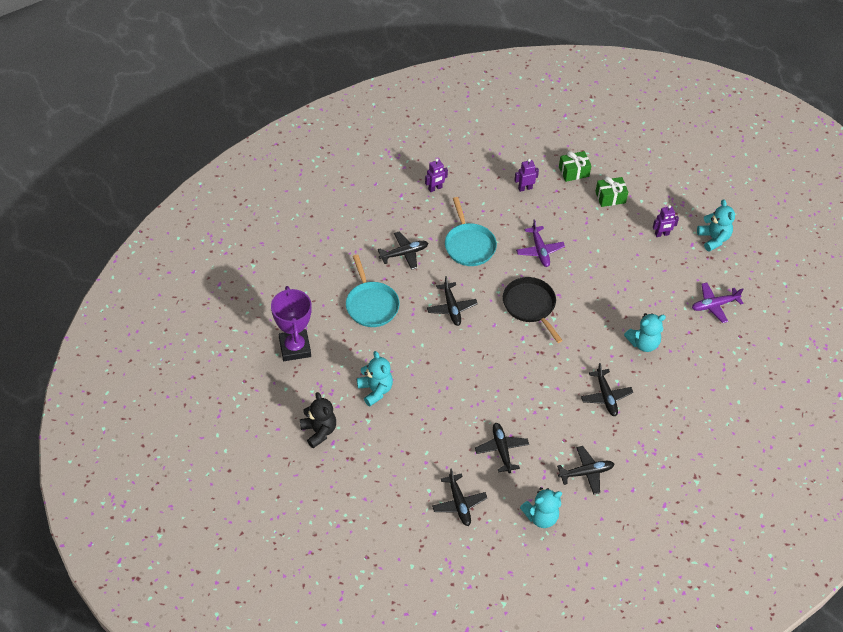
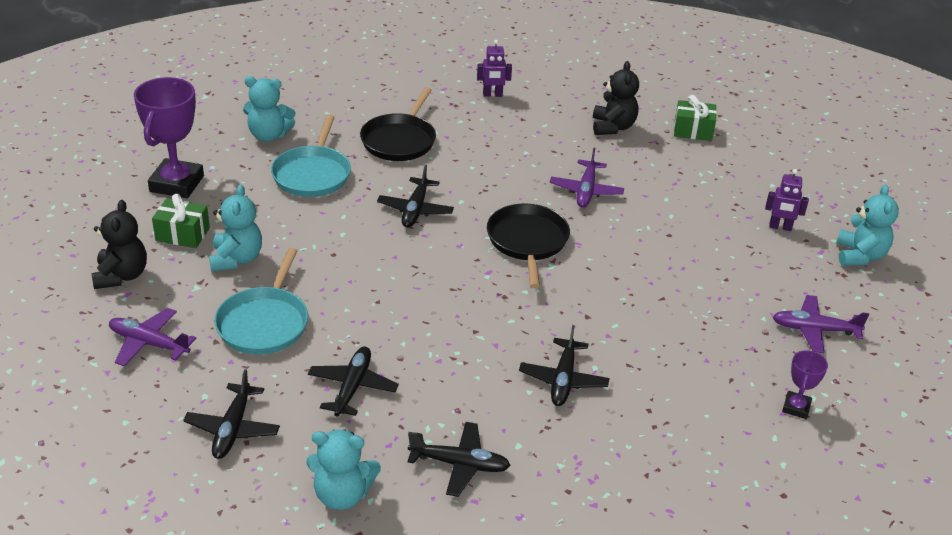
camera: 25 degrees right, 15 degrees down
(372, 470) = (148, 343): none -> purple plane
(404, 253) = (400, 140): black plane -> black pan
(469, 245) = (492, 157): turquoise pan -> turquoise pan (264, 322)
(525, 188) = (613, 127): purple robot -> black teddy bear
(610, 197) = (728, 169): green gift -> green gift (182, 234)
(643, 343) = (668, 337): turquoise teddy bear -> turquoise teddy bear (269, 135)
(728, 363) = (796, 407): none -> purple trophy

